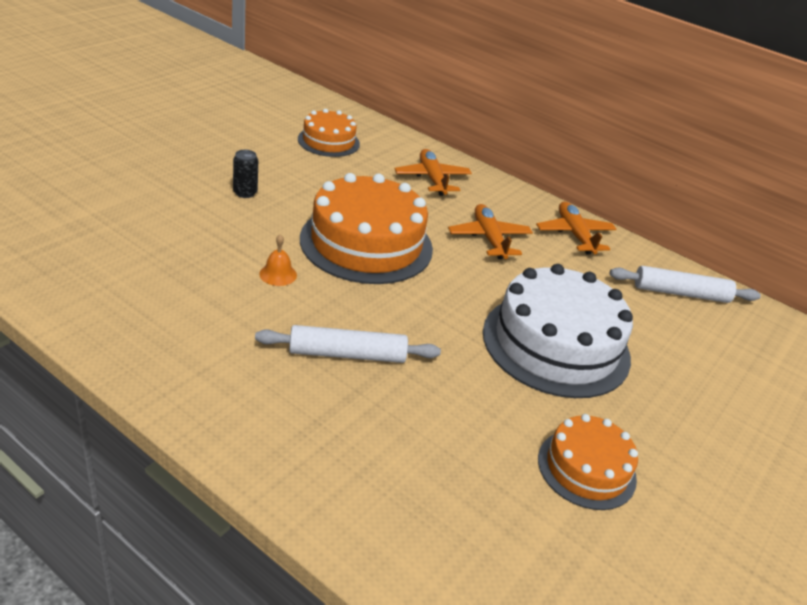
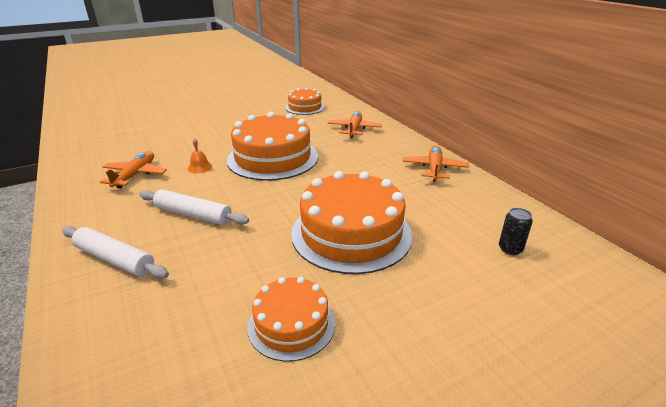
camera: 30 degrees right, 5 degrees down
(245, 193) = (226, 127): black can -> black can (510, 249)
(489, 238) = (362, 164): orange plane -> orange plane (135, 175)
(556, 344) = (351, 233): white cake -> orange cake
(680, 293) = (498, 216): white rolling pin -> white rolling pin (115, 259)

